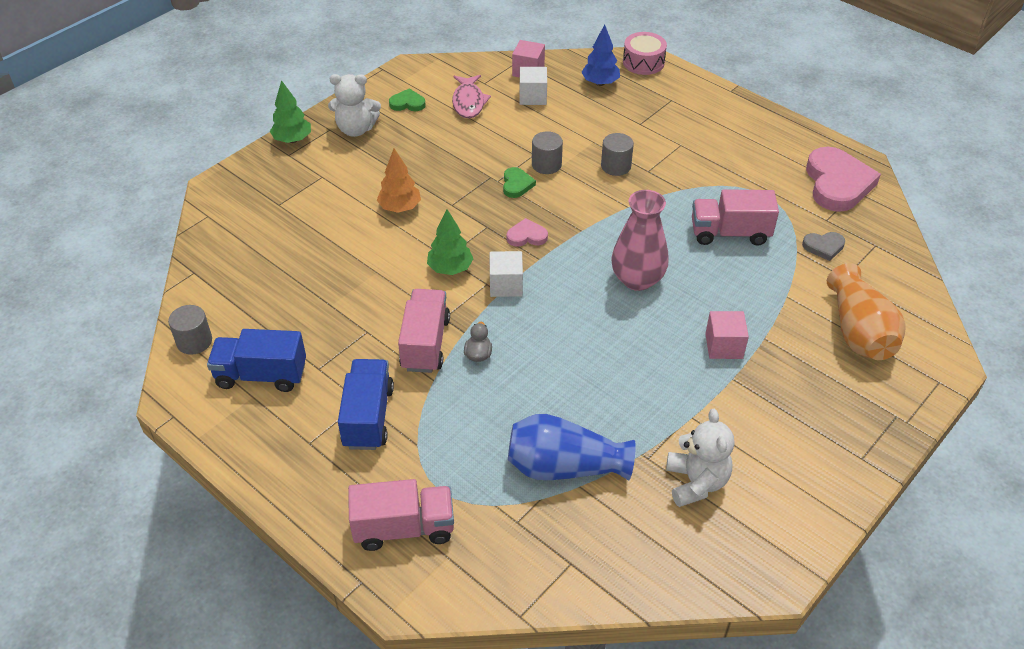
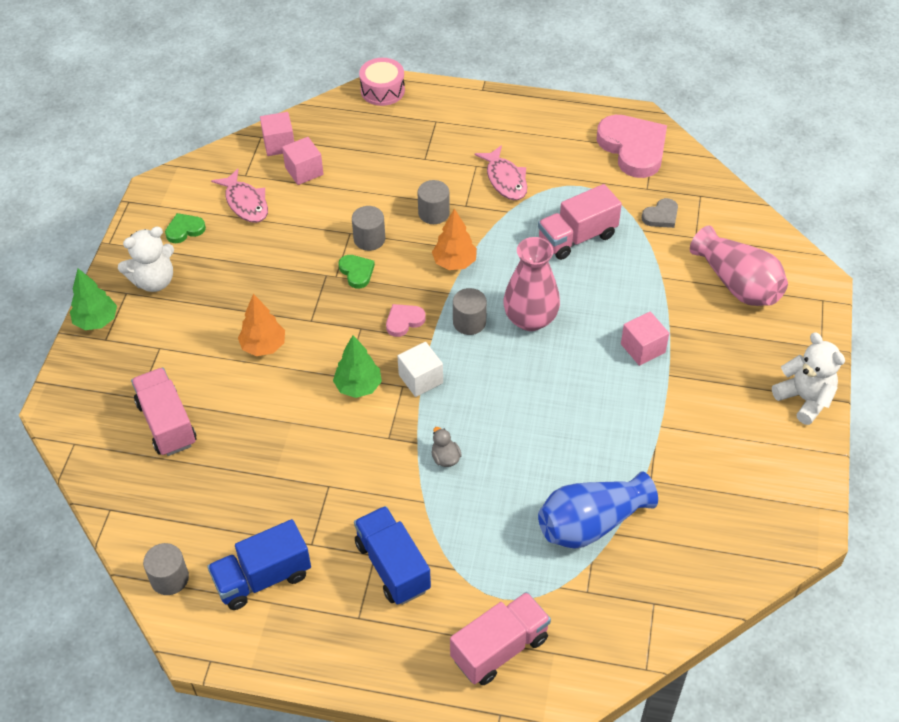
camera: 30 degrees left, 5 degrees up
(425, 344) = (390, 471): pink truck -> pink truck (166, 423)
(533, 97) = (304, 171): white cube -> pink cube
(581, 259) = (469, 322): none -> grey cylinder
(600, 83) = (357, 129): blue tree -> none
(604, 210) = (454, 262): none -> orange tree
(696, 482) = (701, 482): white teddy bear -> white teddy bear (804, 399)
(698, 165) = (505, 180): none -> pink fish
(859, 332) = (737, 284): orange vase -> pink vase

